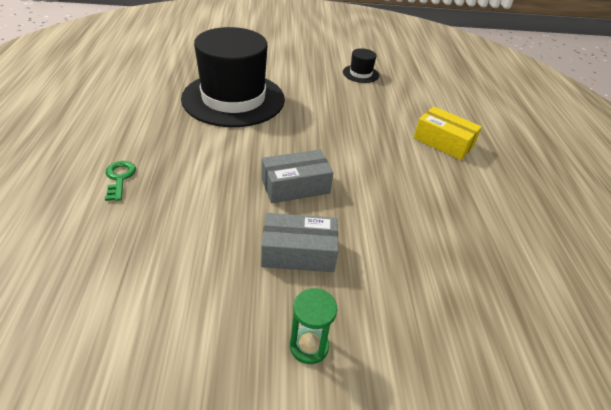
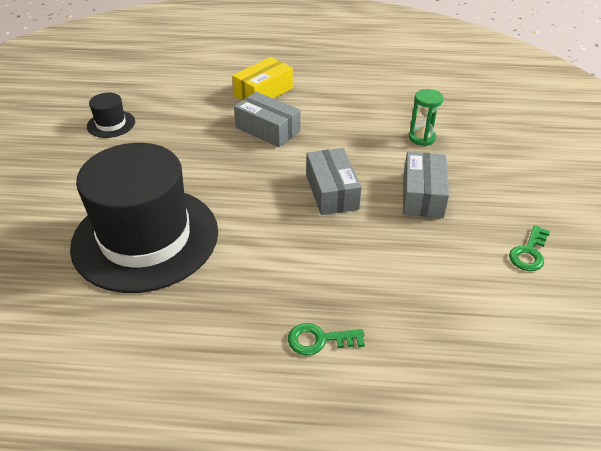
camera: 80 degrees left, 0 degrees up
(202, 343) = (529, 253): none -> green key
(309, 346) = (514, 195): green hourglass -> green hourglass (422, 138)
(381, 146) = (267, 129): none -> grey box

